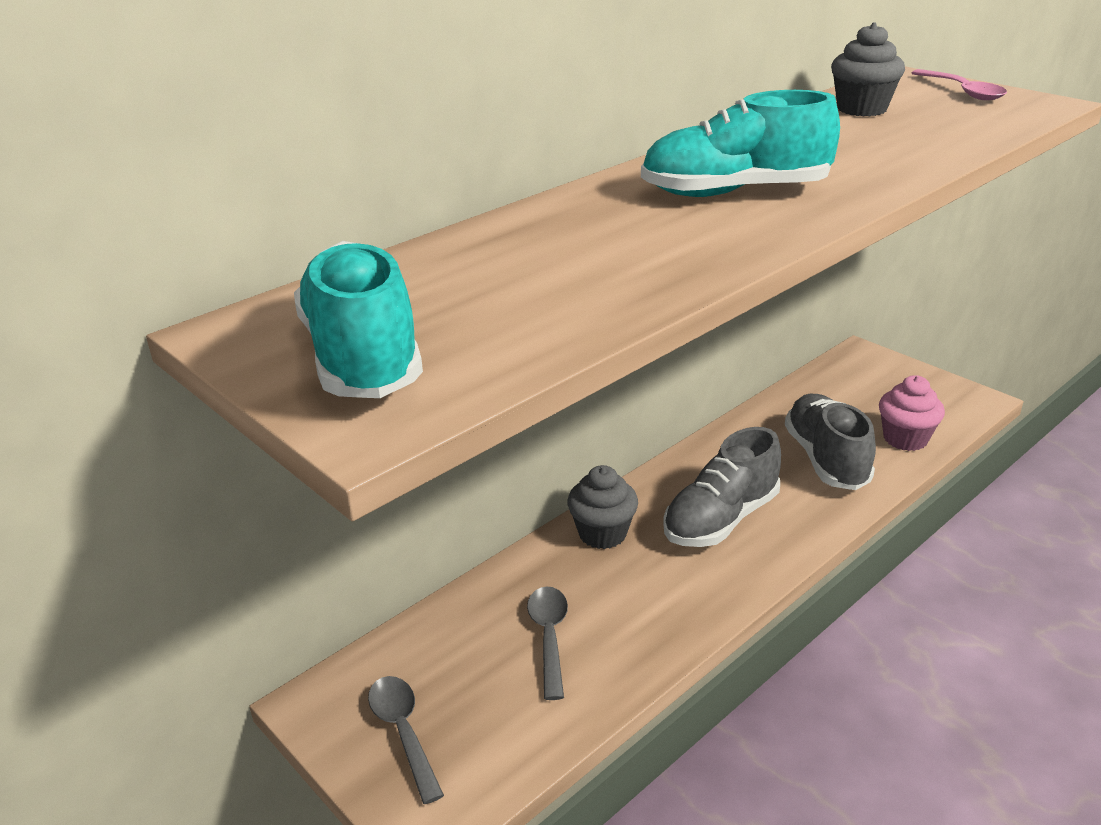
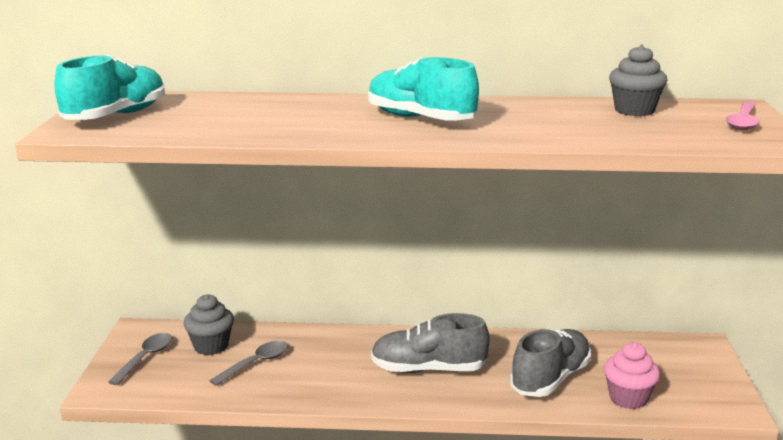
camera: 45 degrees right, 10 degrees down
(602, 533) = (358, 341): grey cupcake -> grey cupcake (211, 346)

